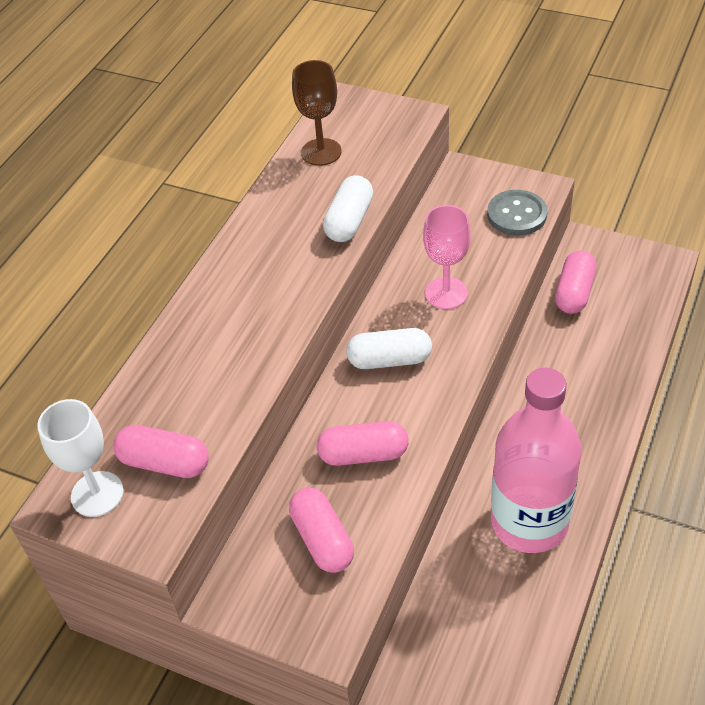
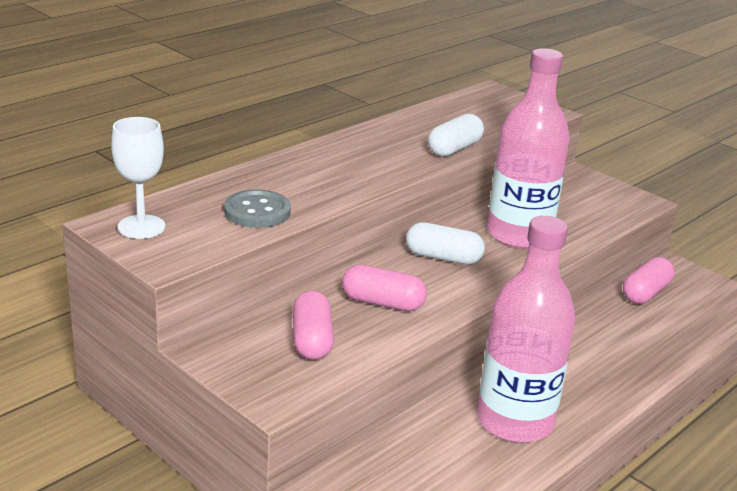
camera: 15 degrees right, 20 degrees down
(165, 463) = (207, 227): pink capsule -> none
(321, 152) = (457, 110): brown goblet -> none
(446, 293) = (519, 235): pink goblet -> pink bottle
(516, 214) = (612, 209): grey button -> grey button (257, 211)

